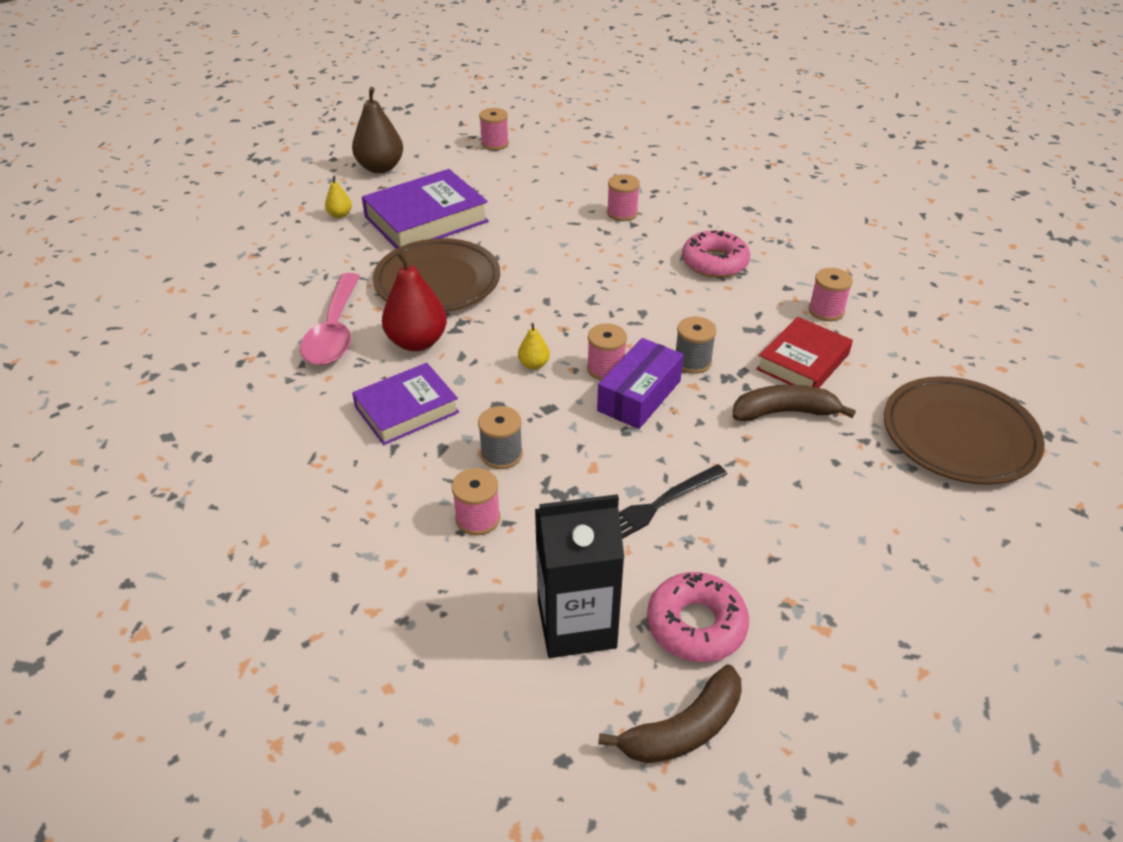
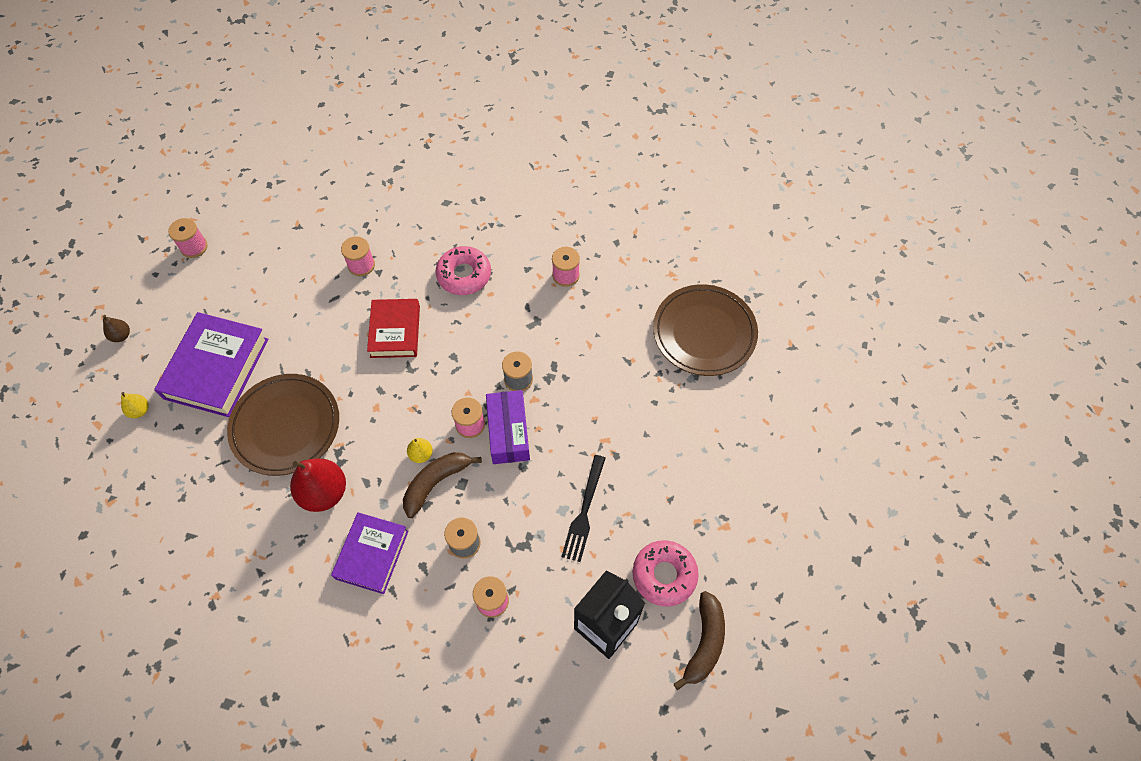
camera: 40 degrees left, 20 degrees up
(334, 331) = (254, 527): pink spoon -> none
(380, 168) = (121, 336): brown pear -> brown pear, size x0.49
(784, 412) = (601, 383): brown banana -> brown banana (436, 483)
(803, 362) = (583, 332): red book -> red book (395, 331)

